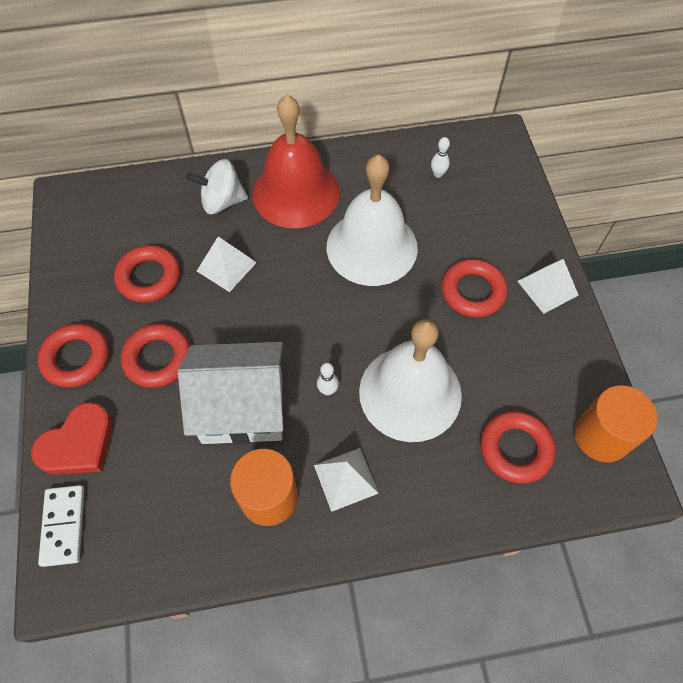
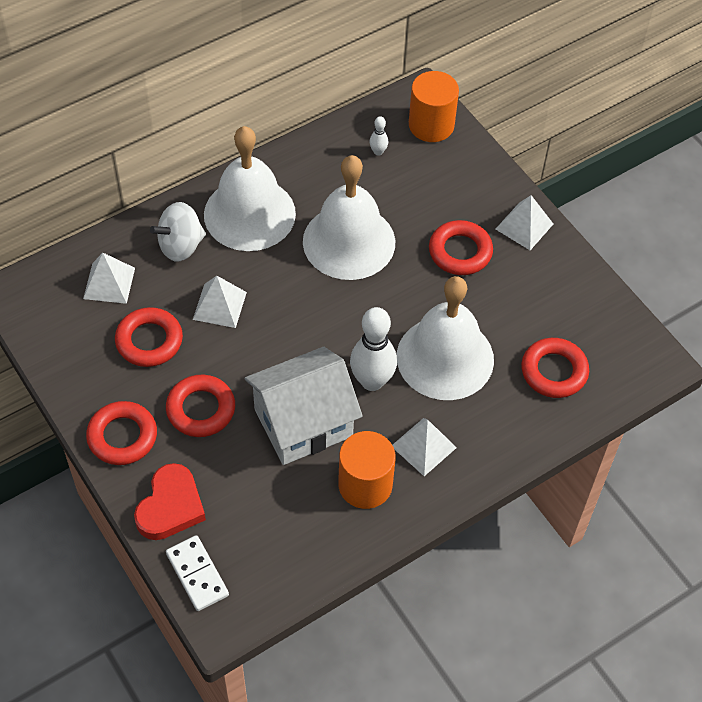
camera: 25 degrees left, 5 degrees down
(144, 214) = (109, 283): none -> white pyramid
(296, 193) = (249, 214): red bell -> white bell
(328, 390) = (372, 381): white bowling pin -> white bowling pin, size x2.20
(601, 436) = (619, 335): orange cylinder -> orange cylinder (431, 125)

